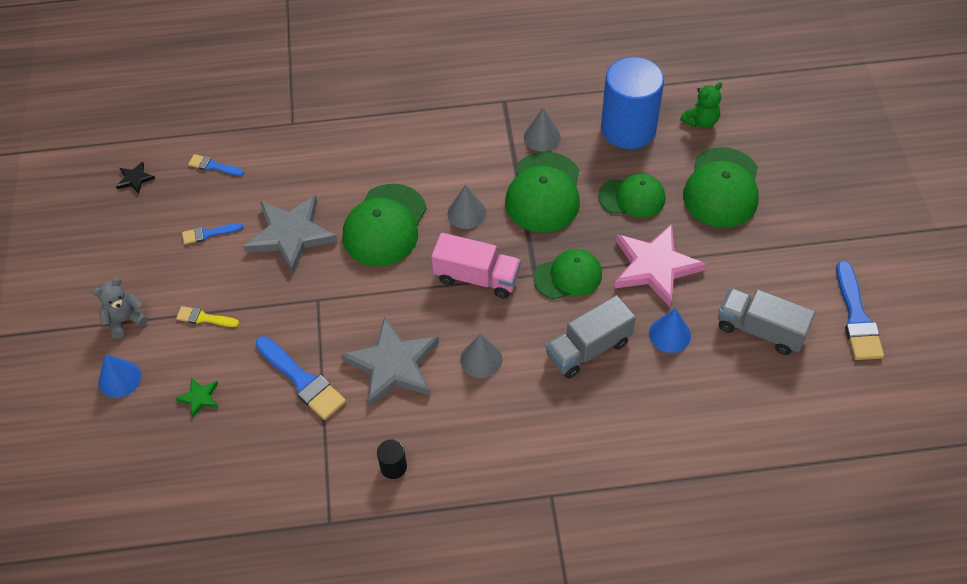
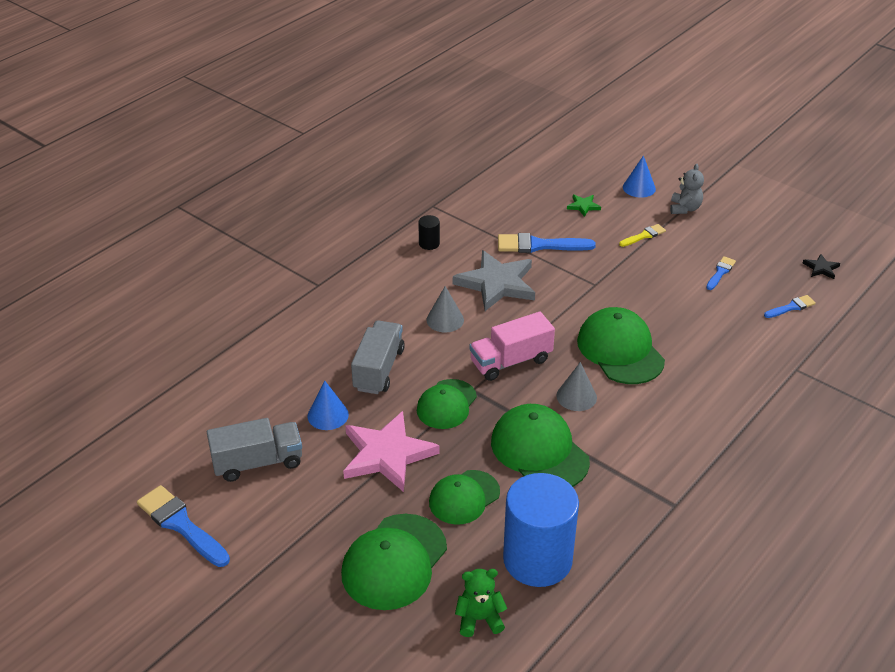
camera: 135 degrees right, 15 degrees down
(291, 235) = (670, 304): grey star -> none
(542, 137) = (600, 496): grey cone -> none
(701, 121) = (479, 619): green teddy bear -> green teddy bear turned 75 degrees clockwise
(722, 188) = (394, 562): green cap -> green cap turned 120 degrees counterclockwise

